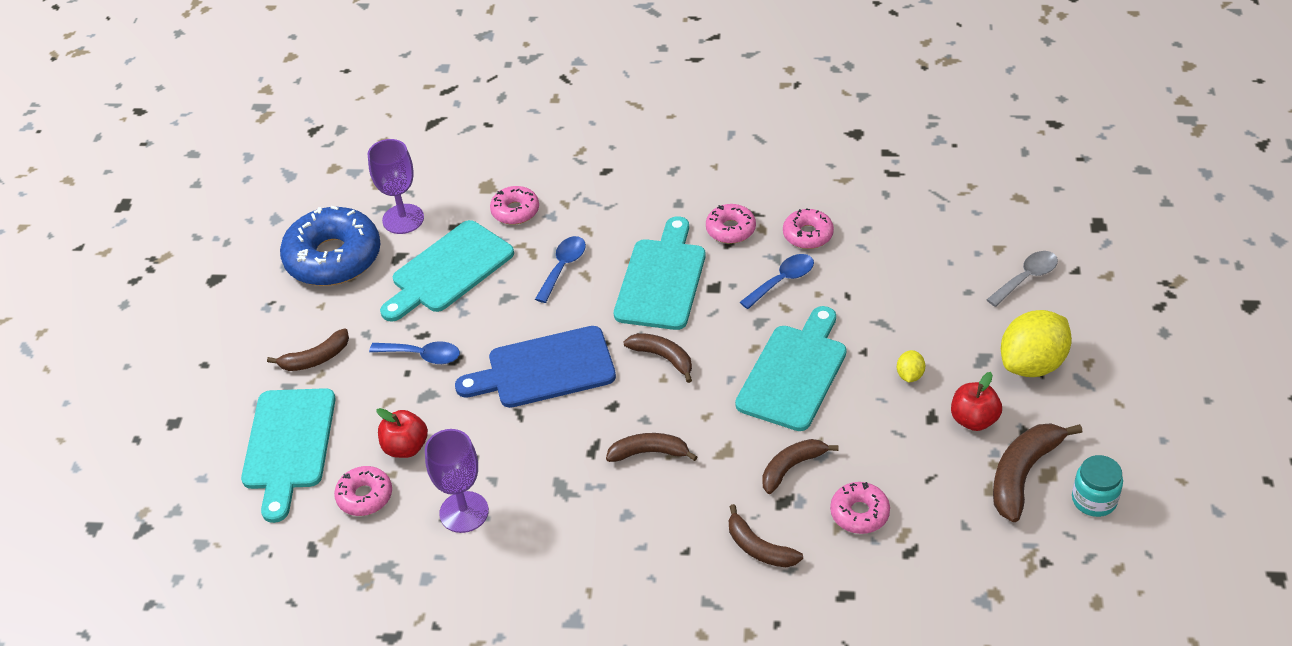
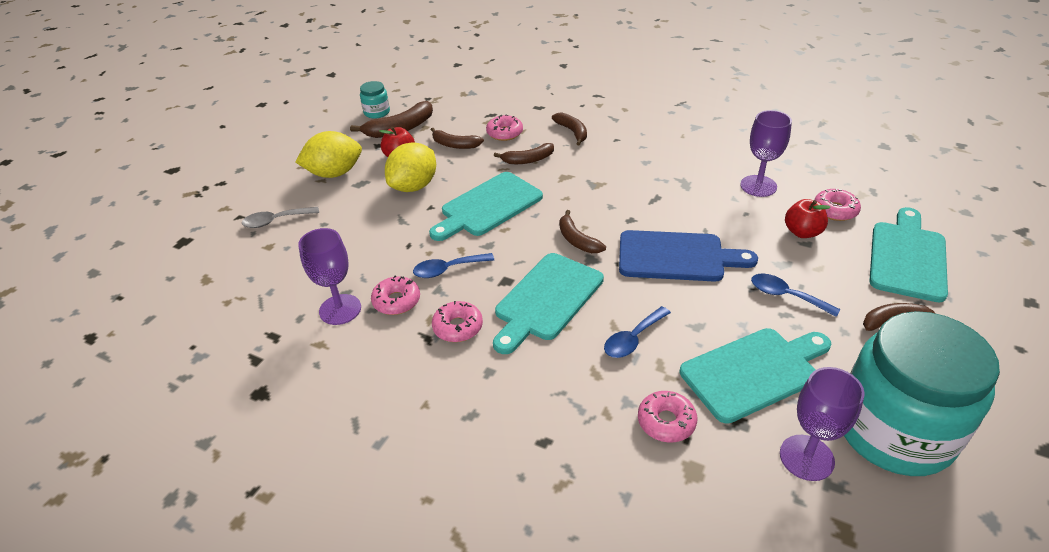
camera: 160 degrees left, 5 degrees down
(333, 258) = (894, 431): blue donut -> turquoise jar
(649, 452) = (616, 187): brown banana -> brown banana (455, 145)
(855, 211) = (340, 309): none -> purple goblet
(910, 375) = (414, 186): yellow lemon -> yellow lemon, size x2.23

